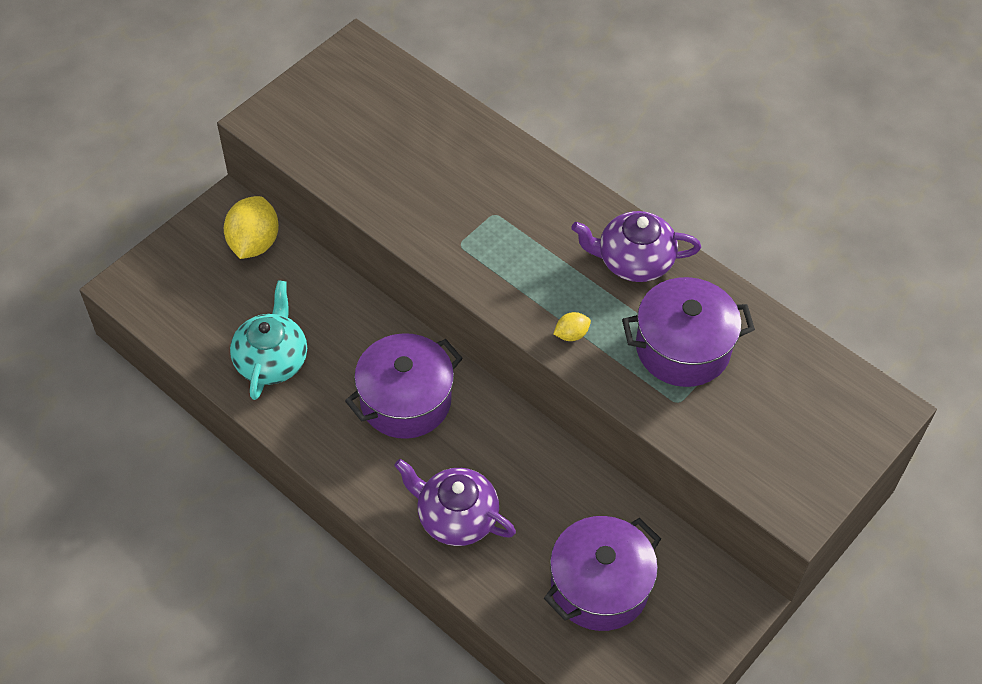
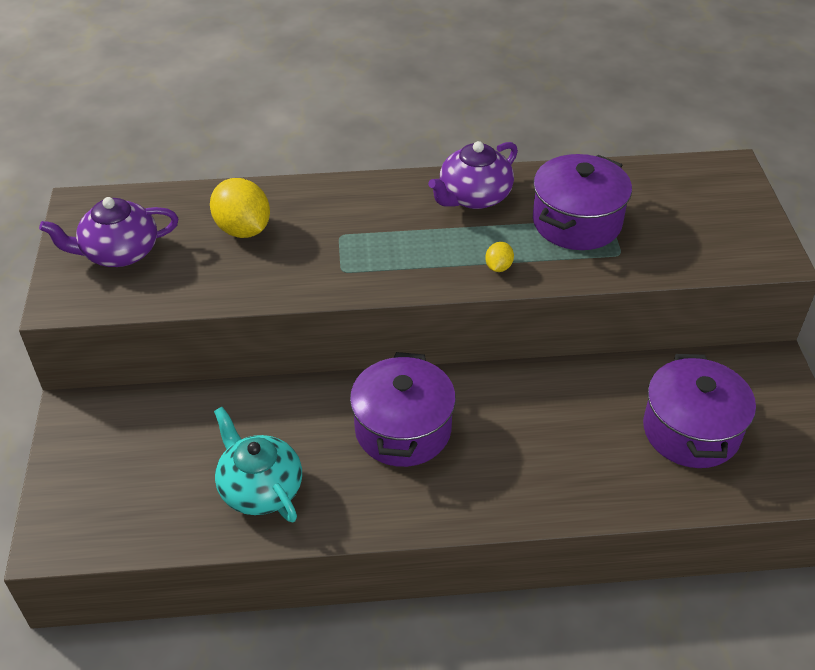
camera: 45 degrees left, 10 degrees down
(254, 243) = (133, 420): yellow lemon -> yellow lemon (243, 229)
(456, 517) = (544, 473): purple teapot -> purple teapot (119, 253)

